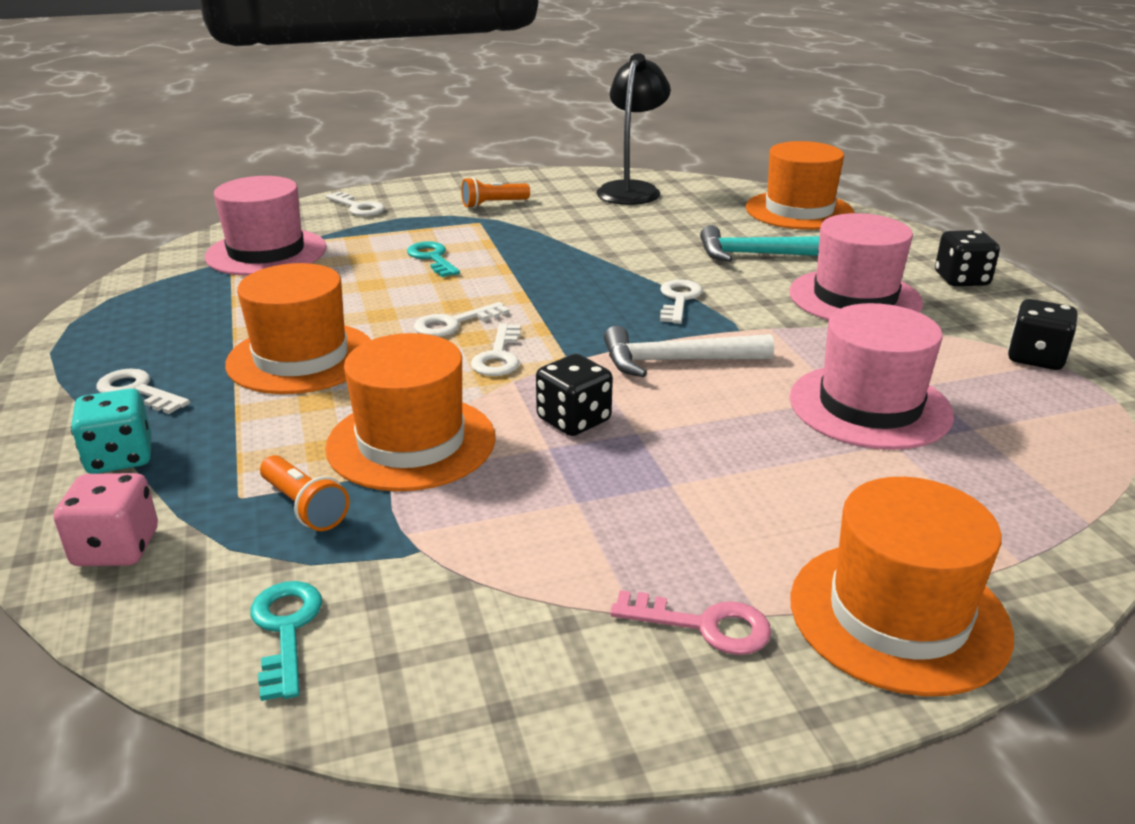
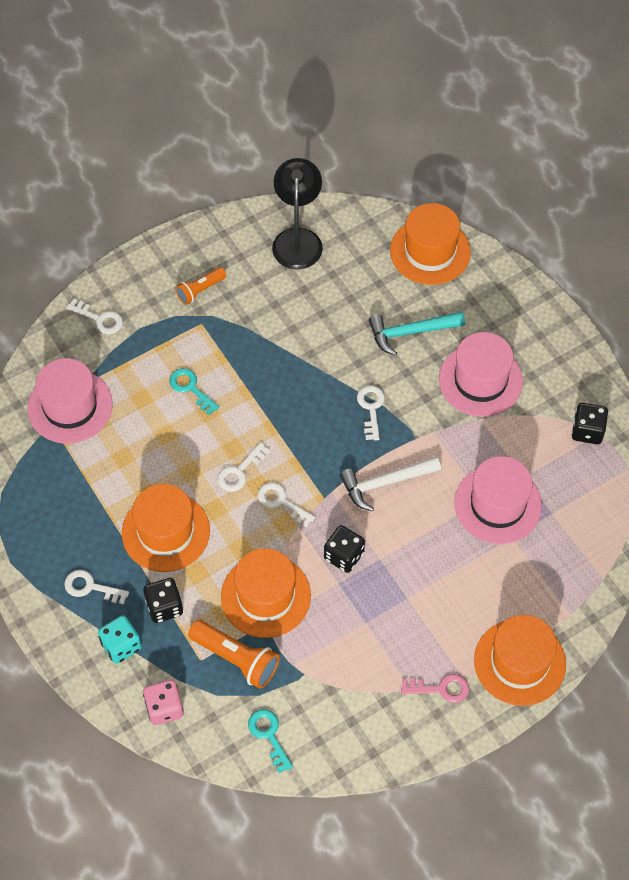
camera: 15 degrees left, 30 degrees up
(304, 507) = (236, 659): orange flashlight -> orange flashlight, size x1.58
(499, 356) = (281, 502): white key -> white key turned 135 degrees clockwise
(961, 280) = (546, 339): black dice -> black dice (164, 607)

